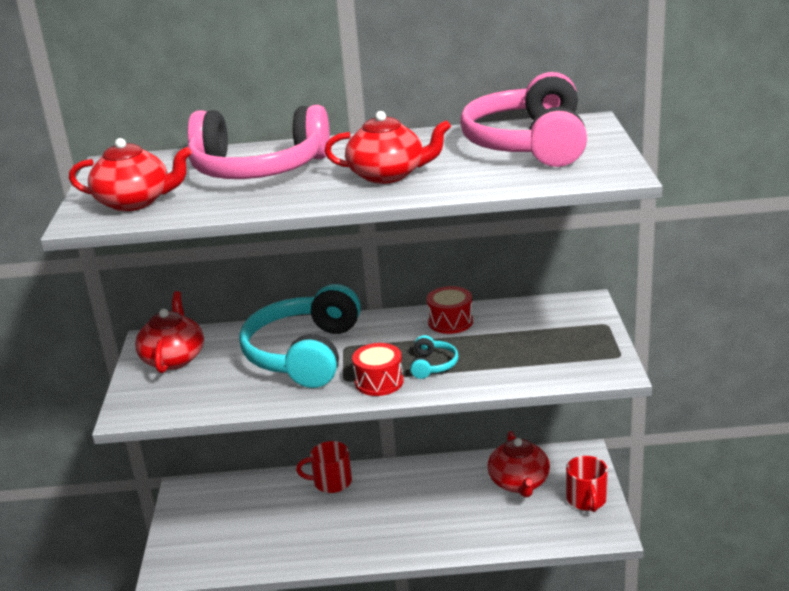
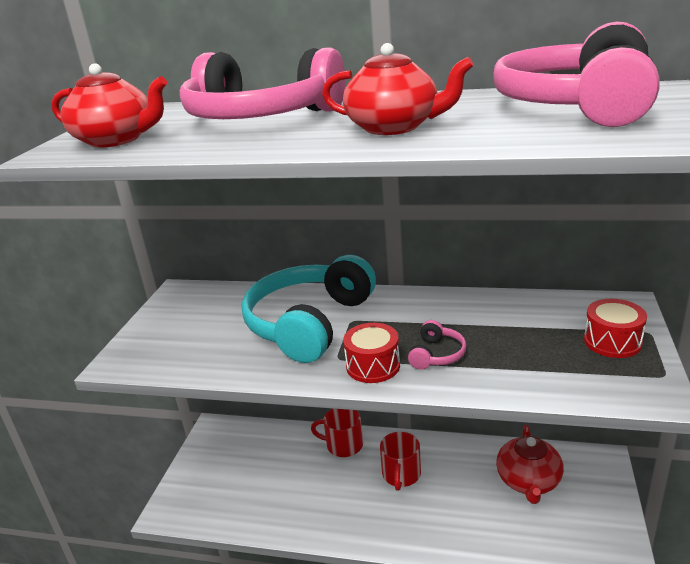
camera: 15 degrees right, 0 degrees up
(174, 358) = (189, 311): red teapot -> none
(433, 365) = (437, 354): turquoise headphones -> pink headphones
(450, 322) = (469, 308): red drum -> red drum (612, 342)
(586, 500) = (600, 517): red mug -> red mug (401, 475)

